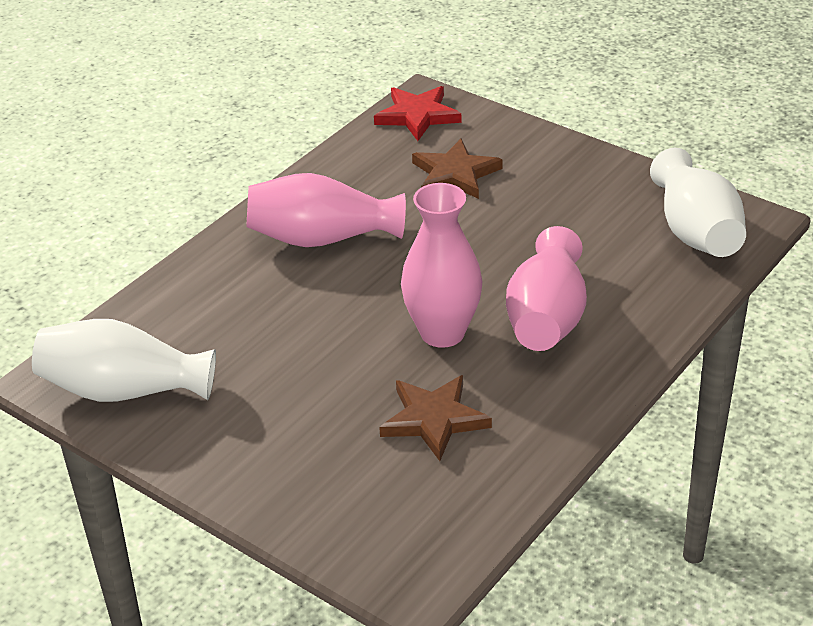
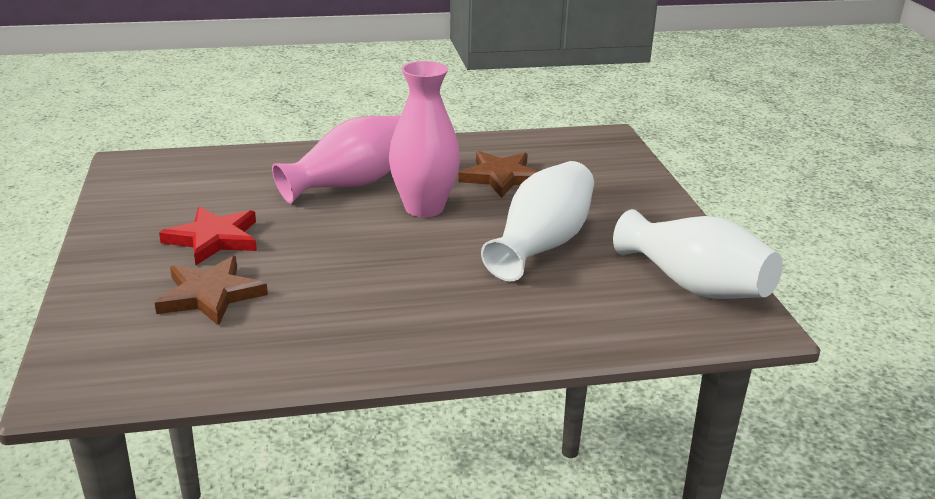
camera: 140 degrees left, 10 degrees down
(322, 238) = (401, 307): pink vase -> none
(417, 116) = (116, 370): red star -> red star (213, 239)
(696, 232) = (171, 175): white vase -> white vase (541, 245)

